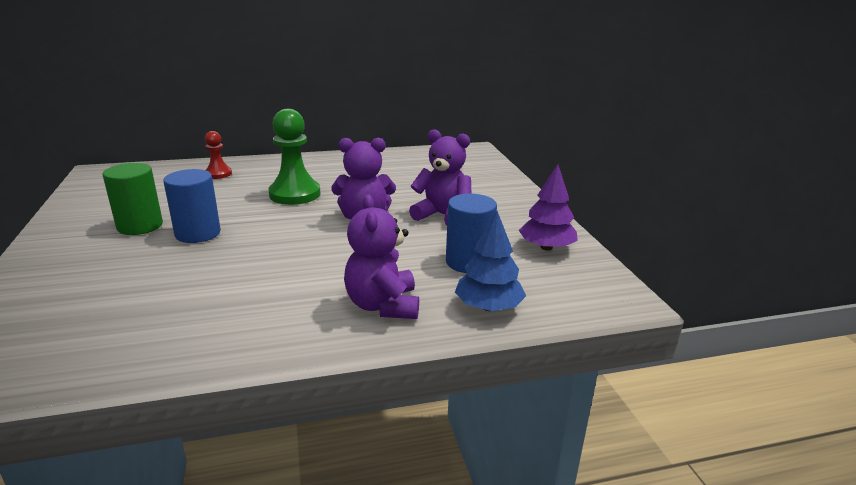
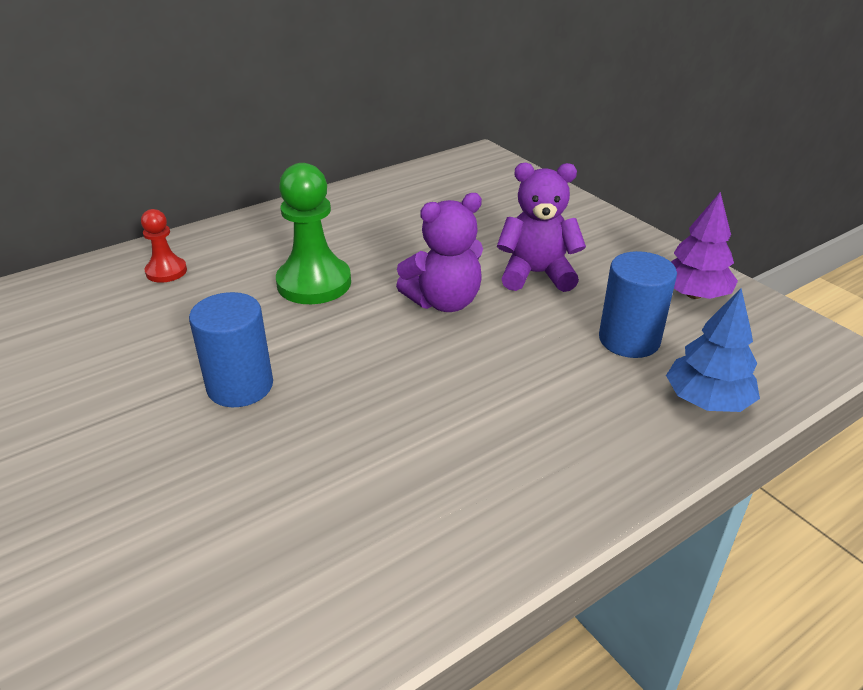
camera: 20 degrees left, 10 degrees up
(140, 226) = (138, 395): green cylinder -> none
(383, 305) = (590, 435): purple teddy bear -> none

